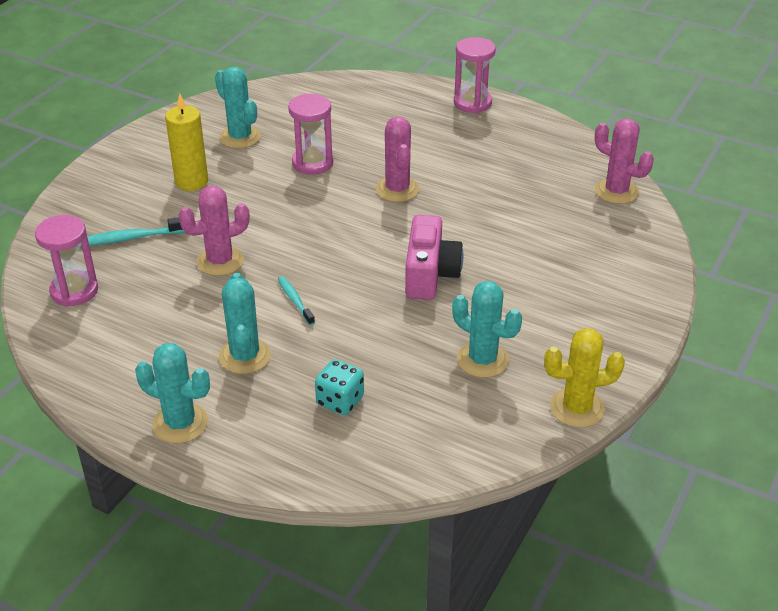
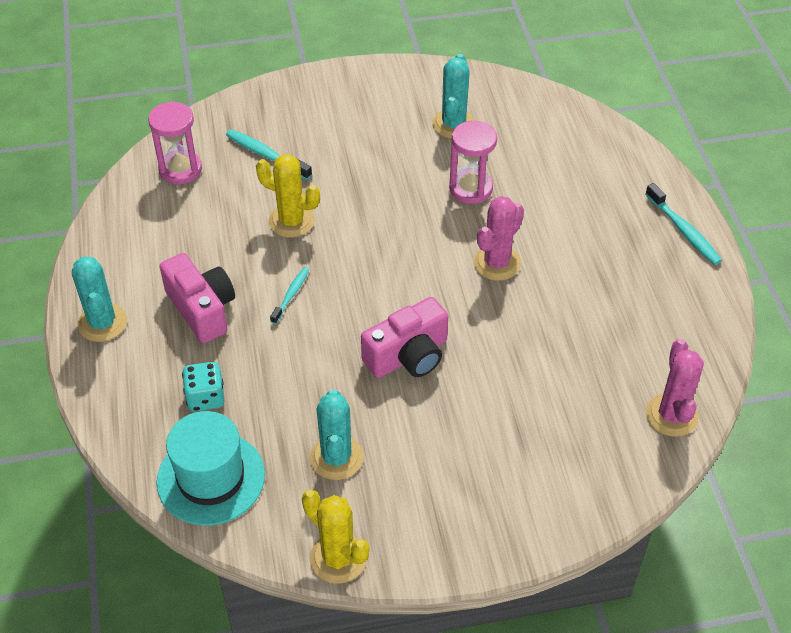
camera: 50 degrees right, 10 degrees up
(191, 182) = (366, 138): yellow candle -> none
(220, 261) = (291, 221): pink cactus -> yellow cactus
(245, 356) = (202, 309): turquoise cactus -> pink camera
(426, 440) = (211, 478): none -> turquoise hat
(472, 103) = (684, 231): pink hourglass -> turquoise toothbrush

